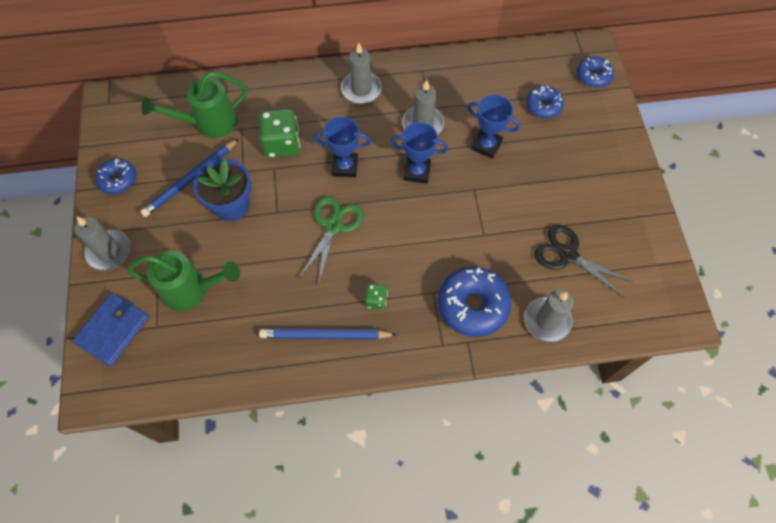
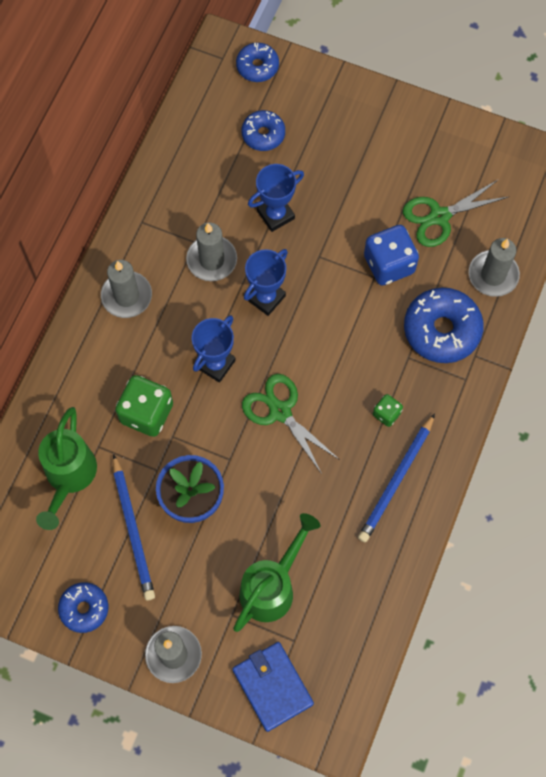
camera: 60 degrees left, 5 degrees up
(501, 239) = (389, 264): none -> blue dice
(568, 255) = (439, 217): black scissors -> green scissors

